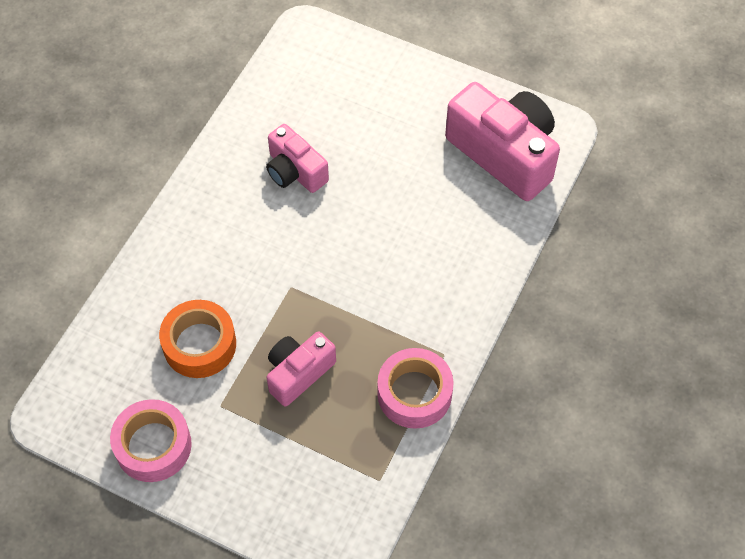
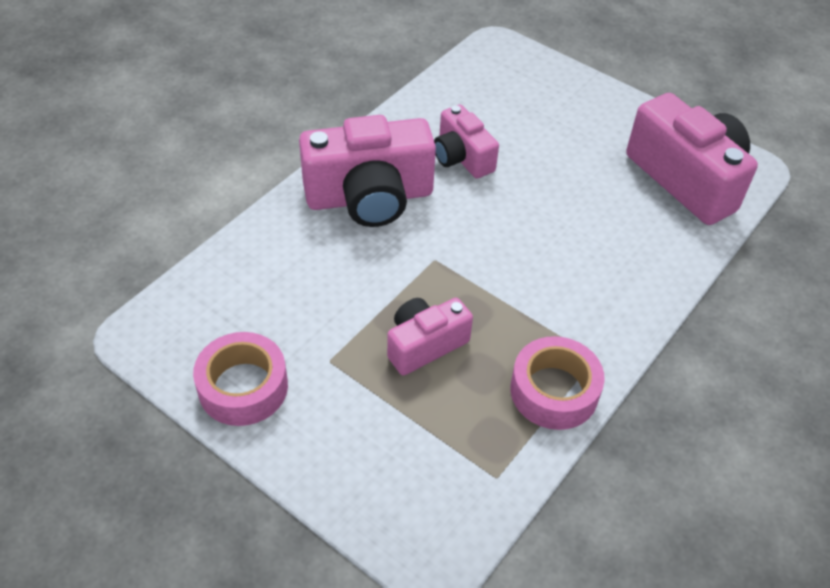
camera: 10 degrees right, 10 degrees down
(199, 344) = (322, 296): orange tape -> none
(218, 233) = (369, 197): none -> pink camera

